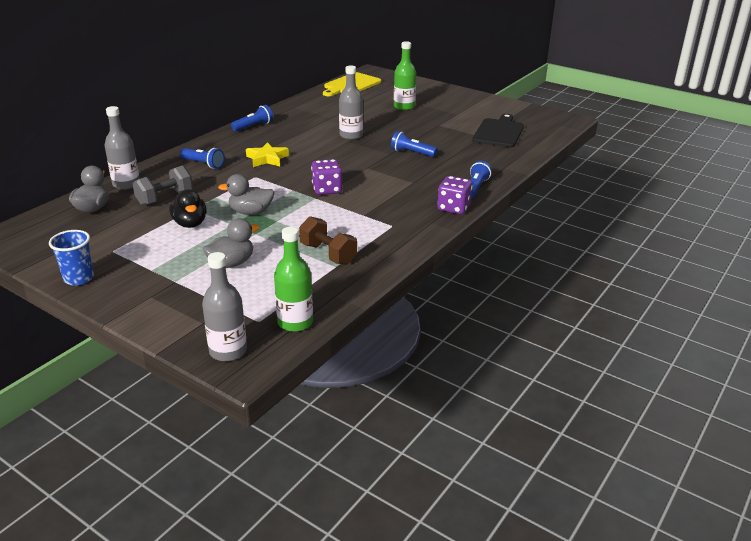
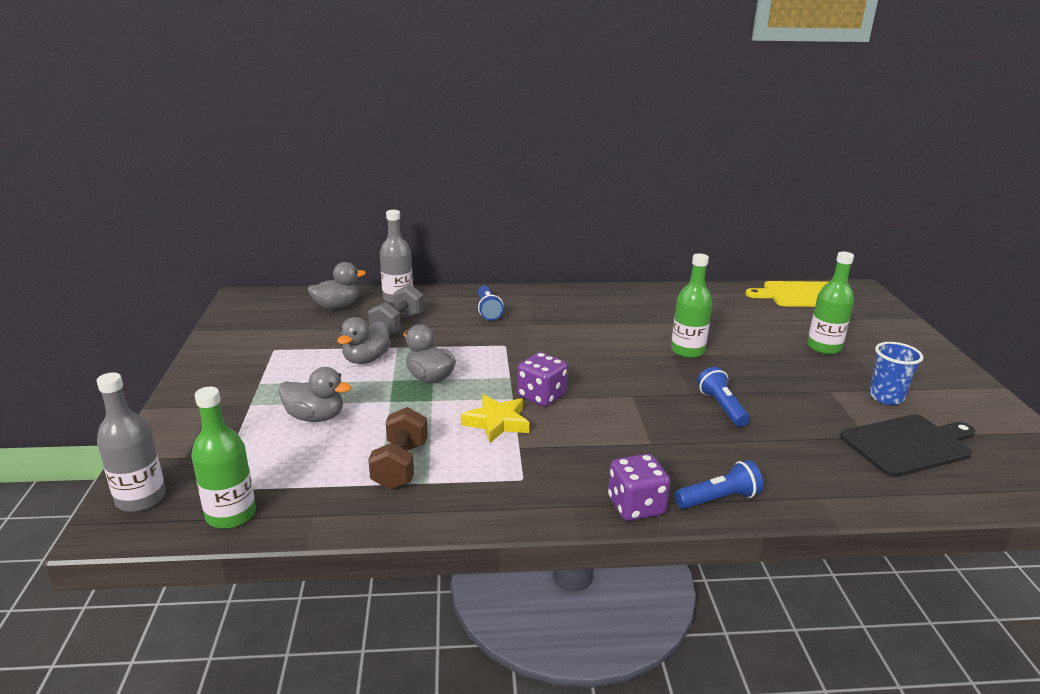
camera: 50 degrees right, 5 degrees down
(79, 278) = (211, 359): blue cup -> blue cup (886, 397)
(165, 198) = (397, 325): grey dumbbell -> grey dumbbell turned 75 degrees counterclockwise
(190, 223) = (366, 359): black duck -> grey duck
(253, 126) = (605, 295): blue flashlight -> none
(267, 159) = (551, 333): yellow star -> yellow star (496, 423)
(351, 135) = (687, 351): grey bottle -> green bottle

